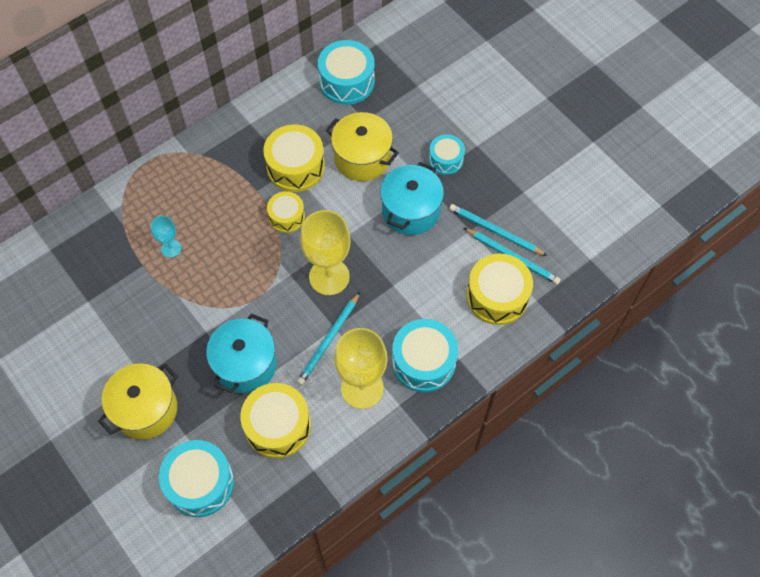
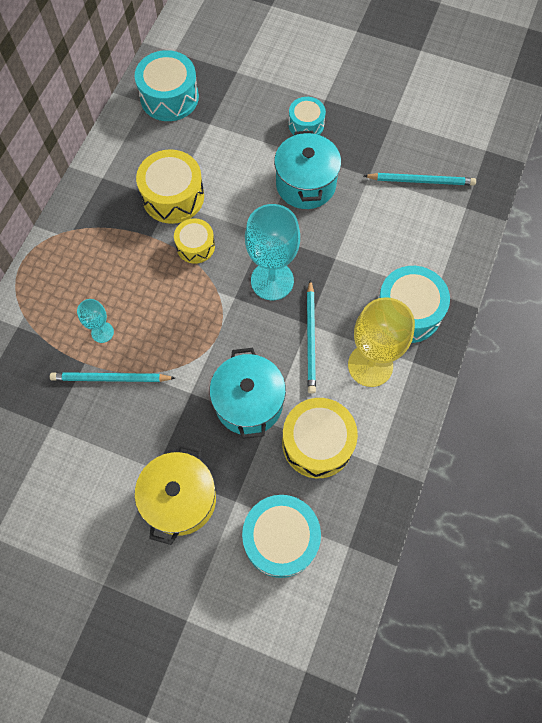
camera: 30 degrees left, 5 degrees up
(329, 277) = (272, 281): yellow goblet -> turquoise goblet
(362, 158) = (230, 159): yellow pot -> none
(495, 231) = (391, 166): turquoise pencil -> turquoise pencil (111, 378)
(497, 296) = (431, 221): yellow drum -> none

